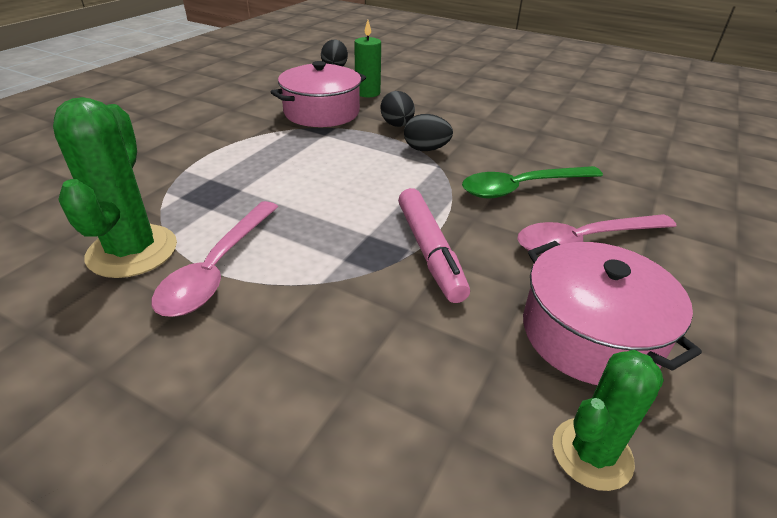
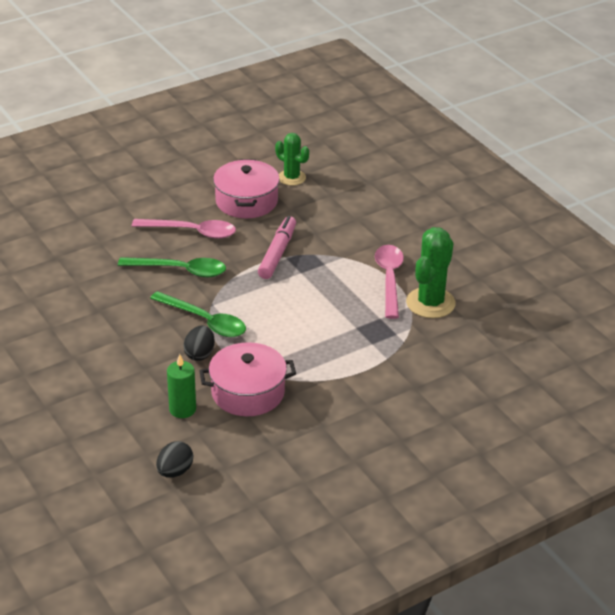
camera: 150 degrees left, 0 degrees up
(217, 268) = (389, 279): pink spoon -> pink spoon turned 45 degrees counterclockwise
(426, 149) = (205, 321): black egg -> green spoon
(592, 453) = (291, 178): green cactus -> green cactus turned 45 degrees clockwise

